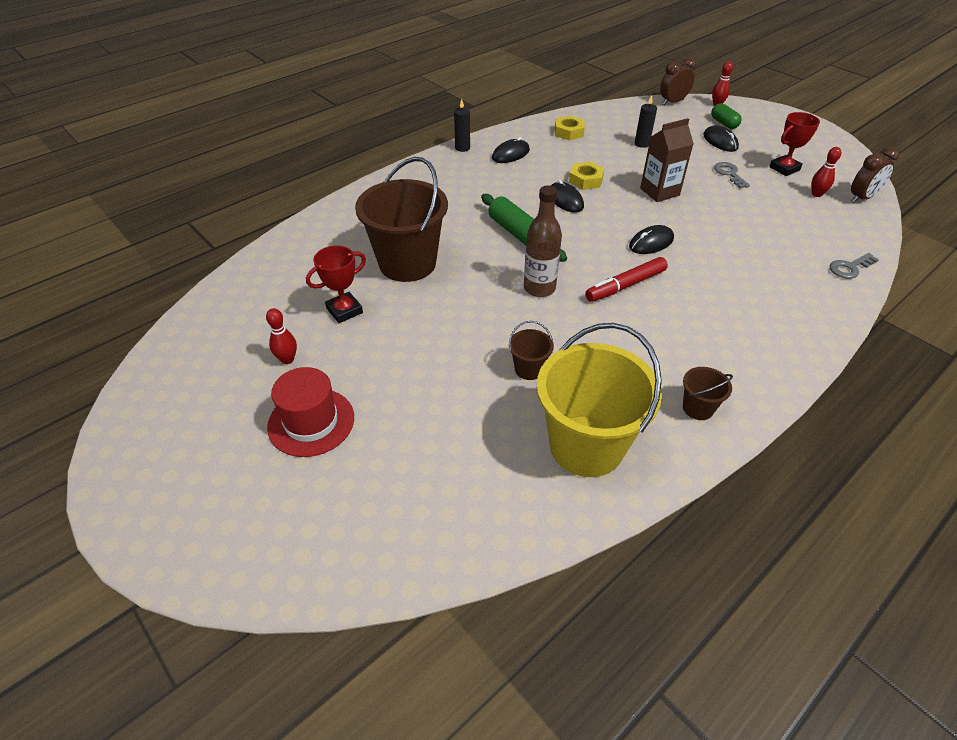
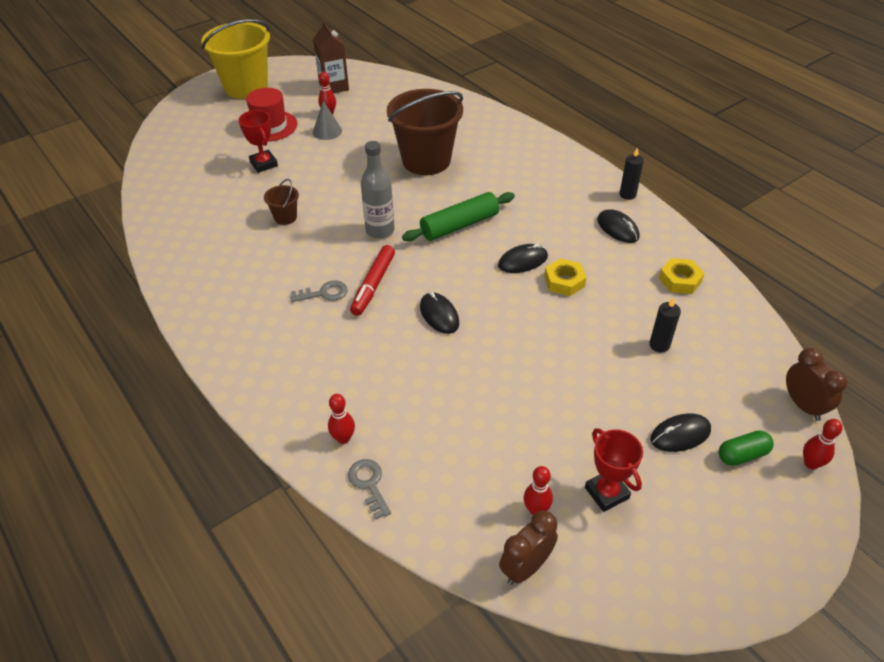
camera: 95 degrees right, 0 degrees up
(334, 355) = (327, 131): none -> grey cone
(344, 310) = (373, 133): red trophy -> red trophy (263, 164)
(539, 288) = (380, 230): brown bottle -> grey bottle
(586, 446) = (203, 238): yellow bucket -> yellow bucket (246, 87)
(625, 285) = (373, 285): red marker -> red marker turned 135 degrees counterclockwise
(659, 192) = (540, 341): brown carton -> brown carton (334, 87)
(698, 408) = (213, 303): brown bucket -> none
(729, 174) = (587, 421): grey key -> grey key (324, 293)
(817, 286) = (343, 438): none -> red bowling pin
(862, 198) = (526, 567): brown clock -> brown clock turned 75 degrees clockwise

